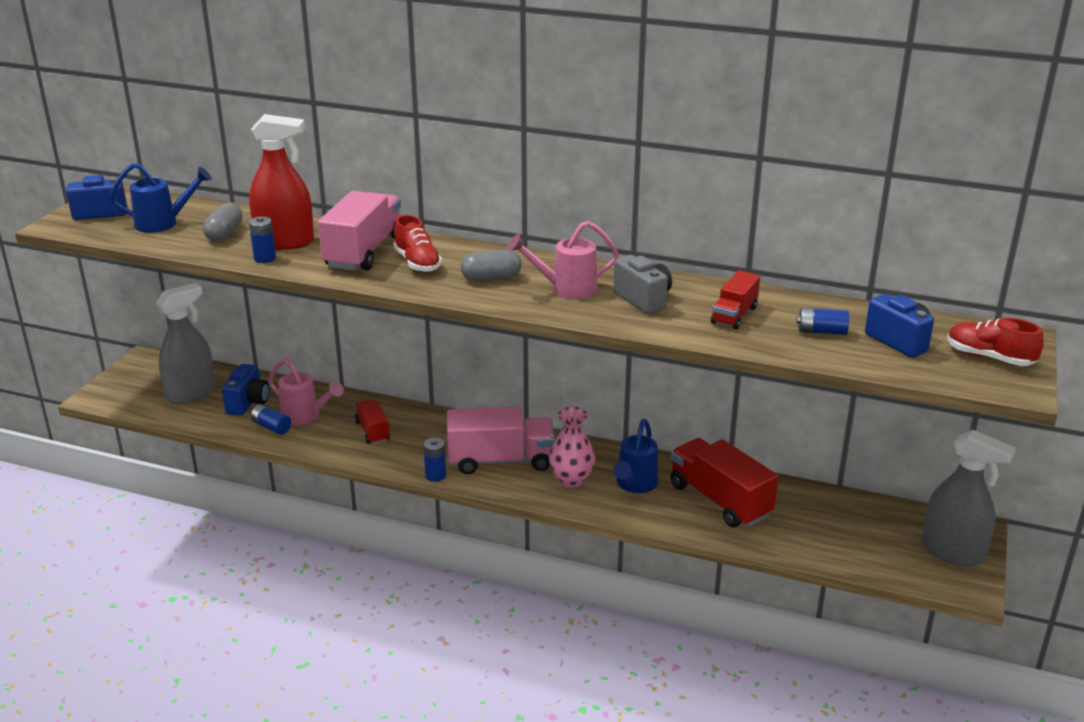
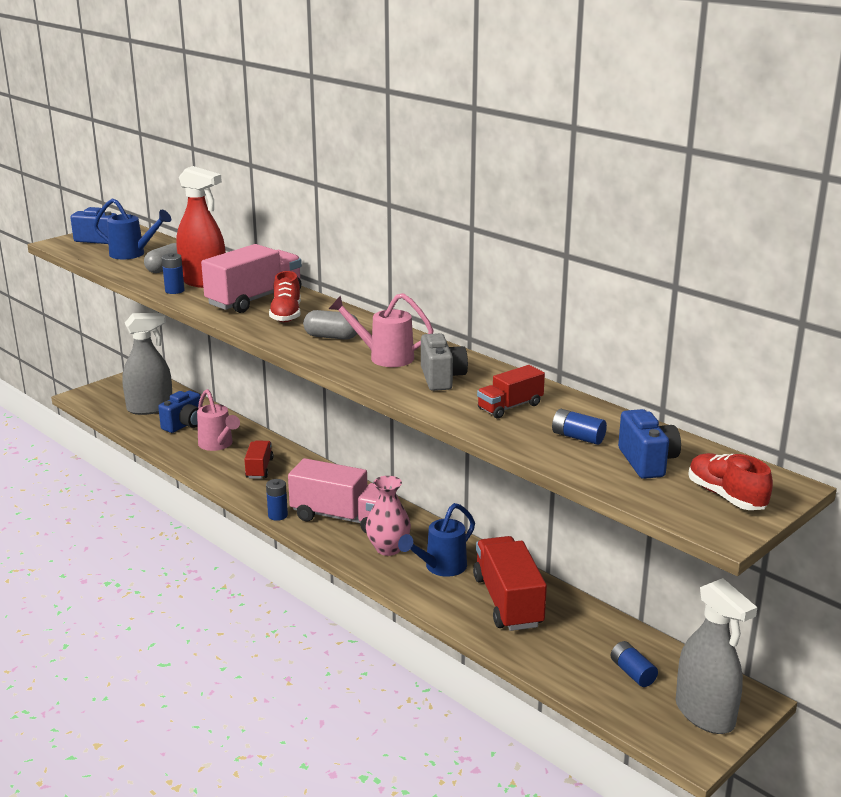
camera: 25 degrees right, 5 degrees down
(271, 427) = (185, 447): blue battery -> blue battery (632, 673)

